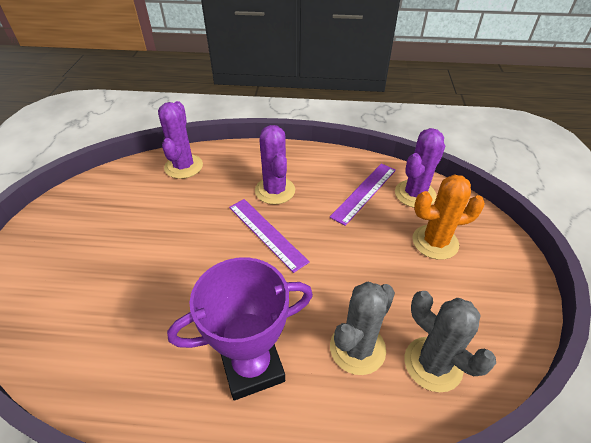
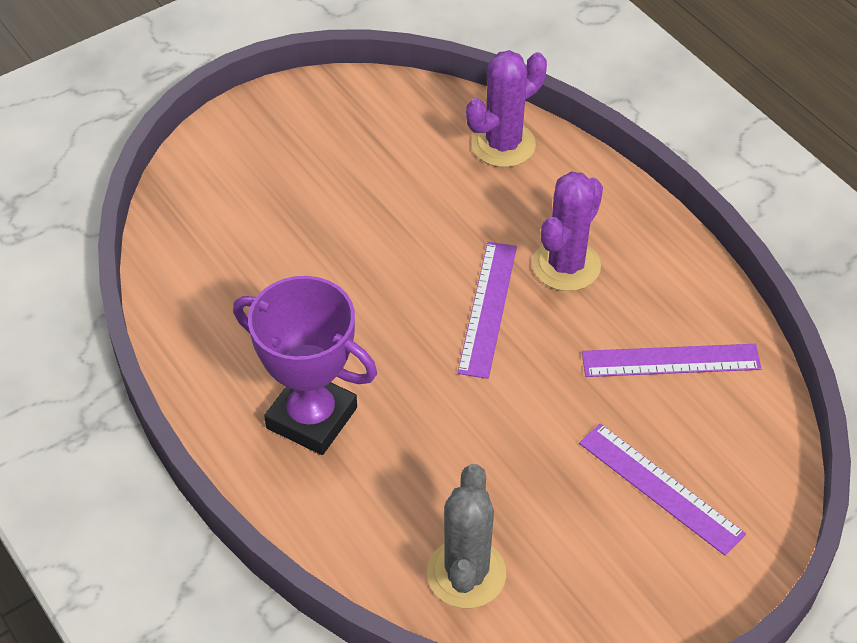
camera: 50 degrees right, 5 degrees up
(357, 348) = (419, 494): grey cactus -> none
(415, 194) = (733, 419): purple cactus -> none
(435, 242) = (660, 488): orange cactus -> purple ruler

